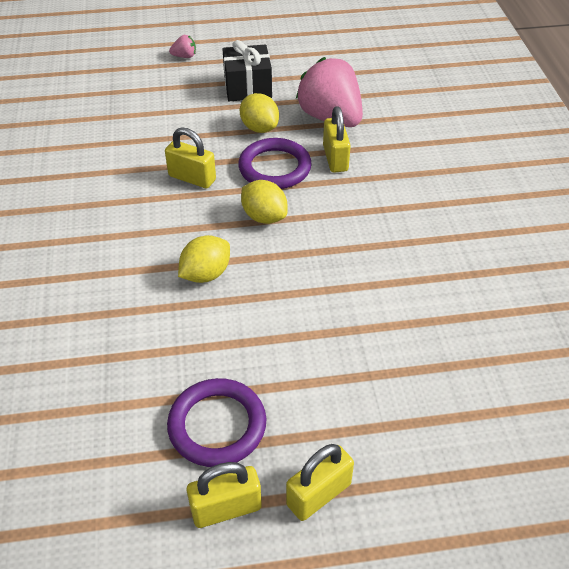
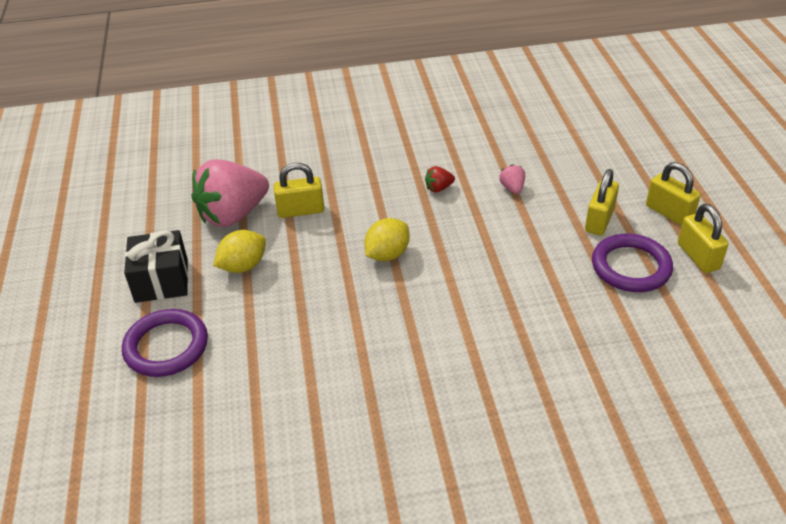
camera: 90 degrees left, 5 degrees down
(184, 56) = (73, 346): pink strawberry -> pink strawberry (512, 188)
(192, 178) = (327, 313): yellow padlock -> yellow padlock (599, 220)
(206, 274) = (469, 288): yellow lemon -> none
(275, 168) = (313, 251): purple ring -> purple ring (166, 346)
(372, 260) = (439, 188): none -> red strawberry

